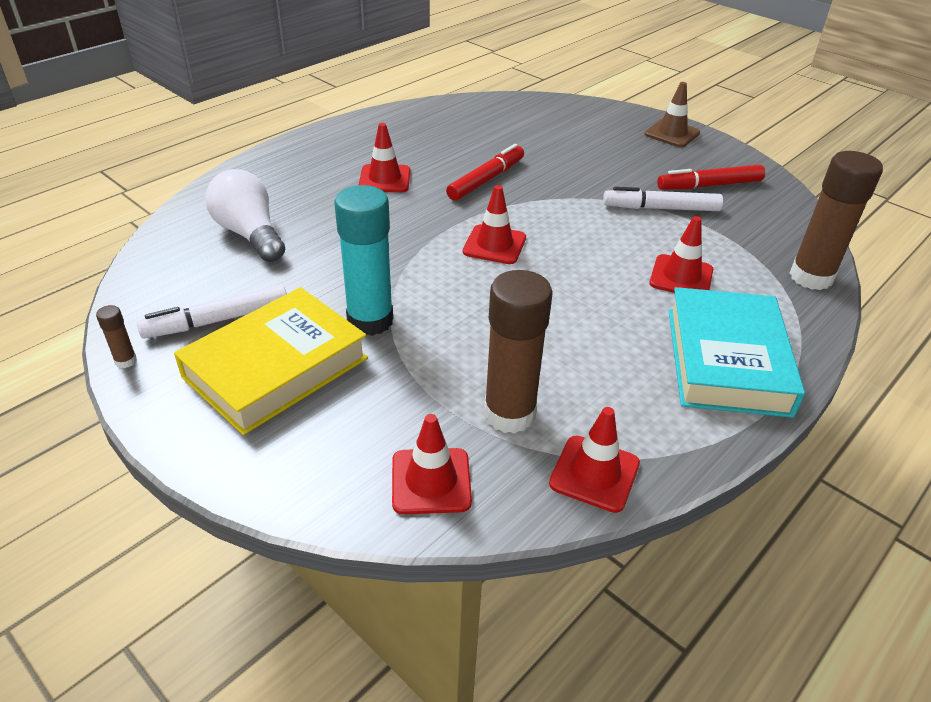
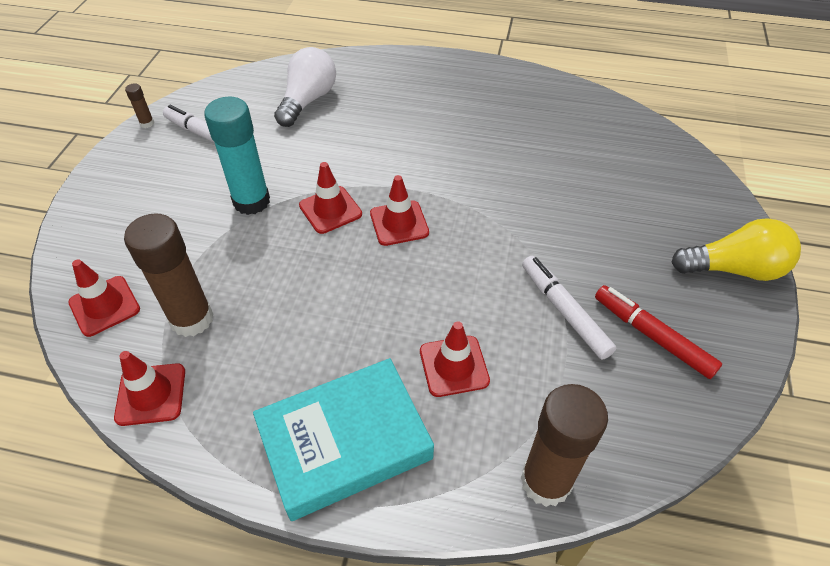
camera: 60 degrees right, 10 degrees up
(276, 367) = (176, 184): yellow book -> none
(385, 179) = (438, 124): red traffic cone -> red traffic cone (330, 210)
(486, 180) = (494, 177): red marker -> none
(672, 134) = (733, 269): brown traffic cone -> yellow light bulb

